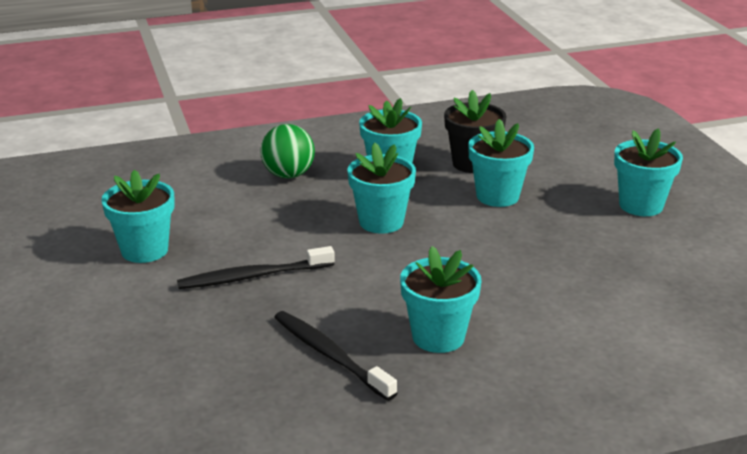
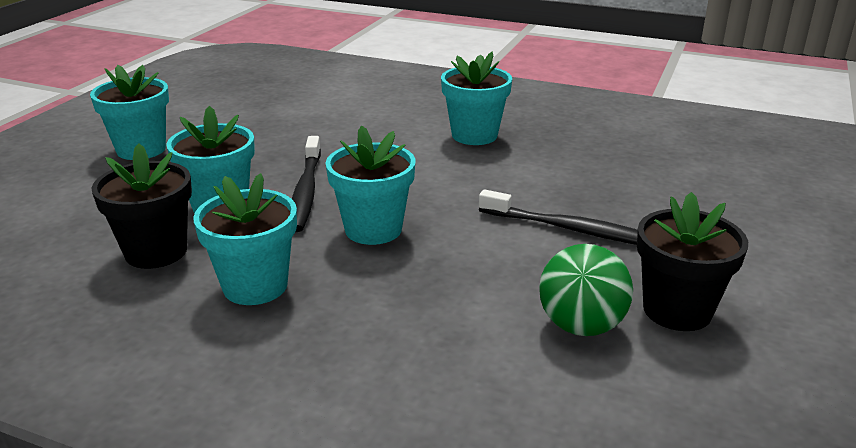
camera: 140 degrees left, 0 degrees up
(144, 250) = (677, 310): turquoise flower pot -> black flower pot
(288, 175) = (378, 345): green ball -> green ball (581, 326)
(330, 355) = (569, 152): black toothbrush -> black toothbrush (306, 191)

